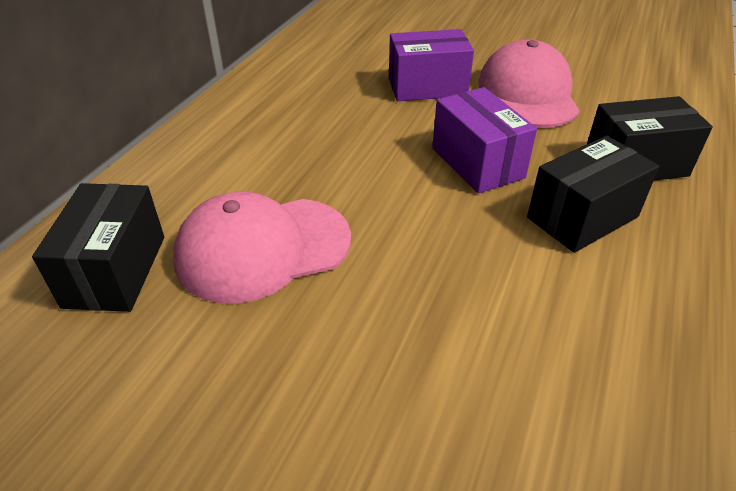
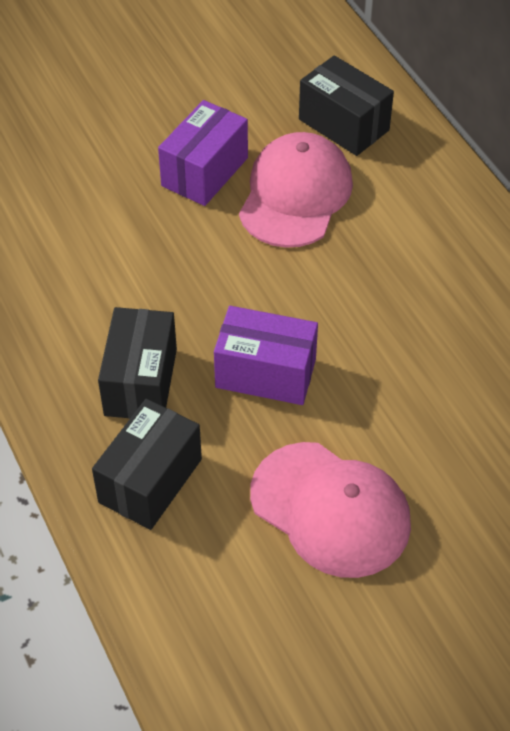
camera: 130 degrees right, 10 degrees up
(427, 87) = (422, 434): purple box -> purple box (205, 172)

